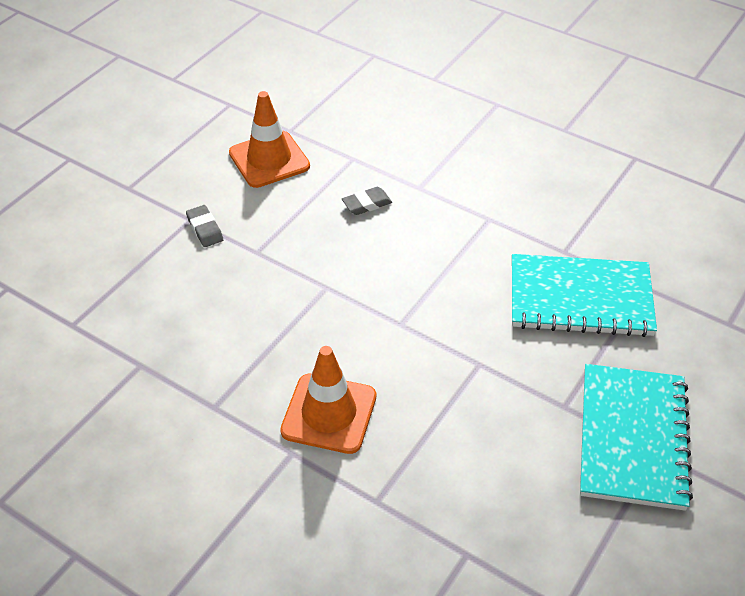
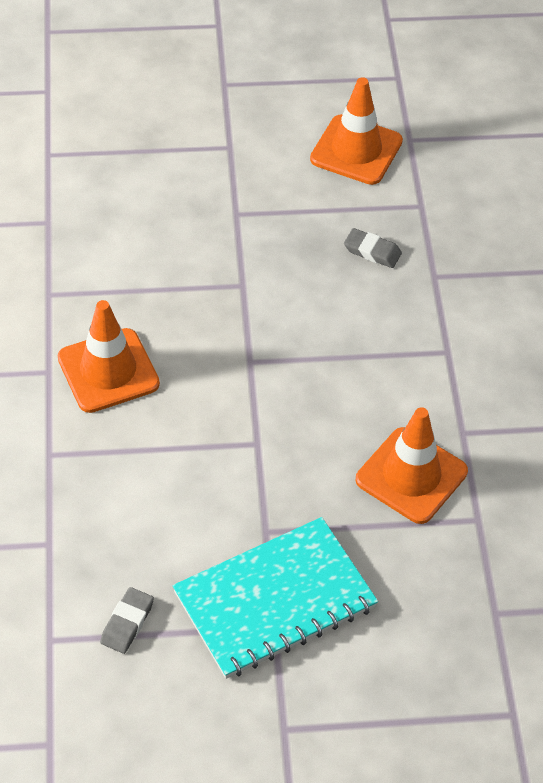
camera: 50 degrees right, 5 degrees up
(205, 229) = (228, 163): grey eraser -> grey eraser (127, 623)
(580, 298) = (411, 476): turquoise notebook -> orange traffic cone

